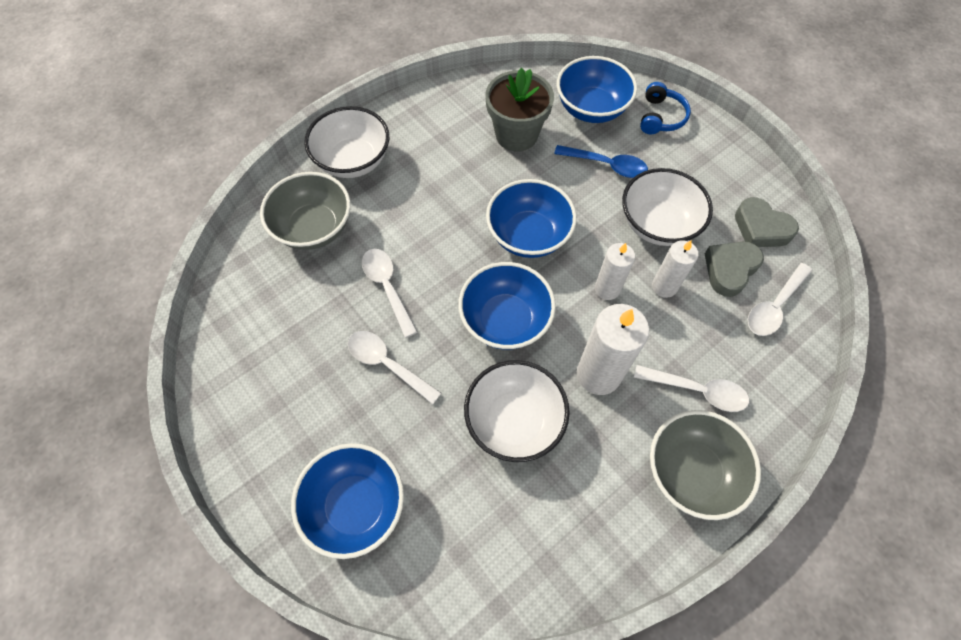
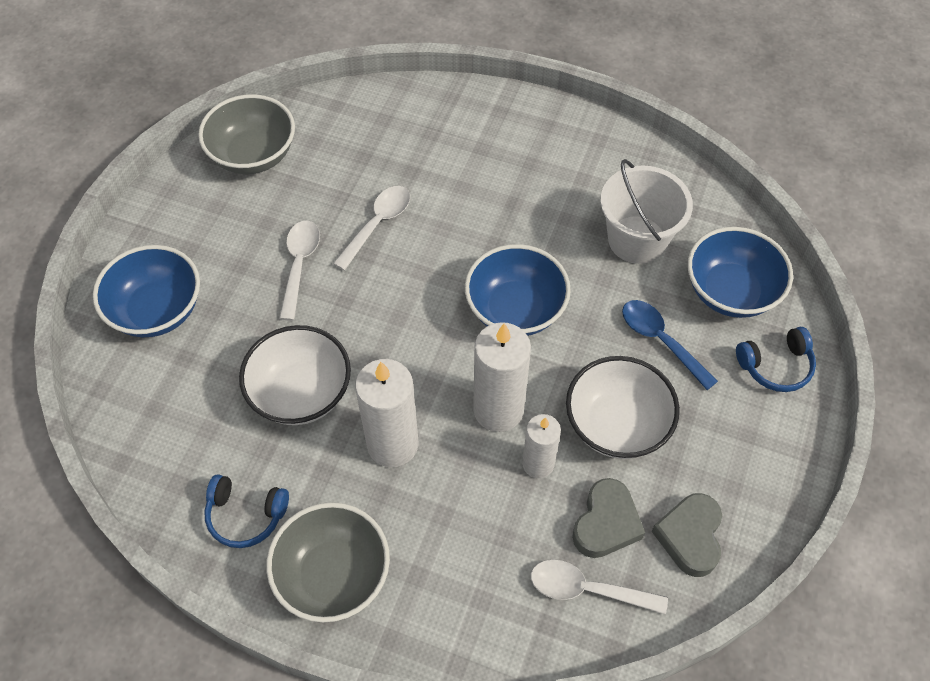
camera: 60 degrees right, 5 degrees down
(314, 228) = (403, 136): grey bowl -> grey bowl (253, 155)
(353, 161) = (499, 124): white bowl -> none
(505, 320) = (403, 336): blue bowl -> none
(516, 135) = (637, 239): grey flower pot -> white bucket
(606, 165) = (661, 341): blue spoon -> blue spoon turned 150 degrees clockwise
(606, 517) = (245, 515): none -> blue headphones
(607, 289) = (498, 410): white candle -> white candle, size x1.62
(697, 390) = (429, 546): white spoon -> none
(729, 270) = (606, 523): grey heart -> grey heart turned 105 degrees clockwise

